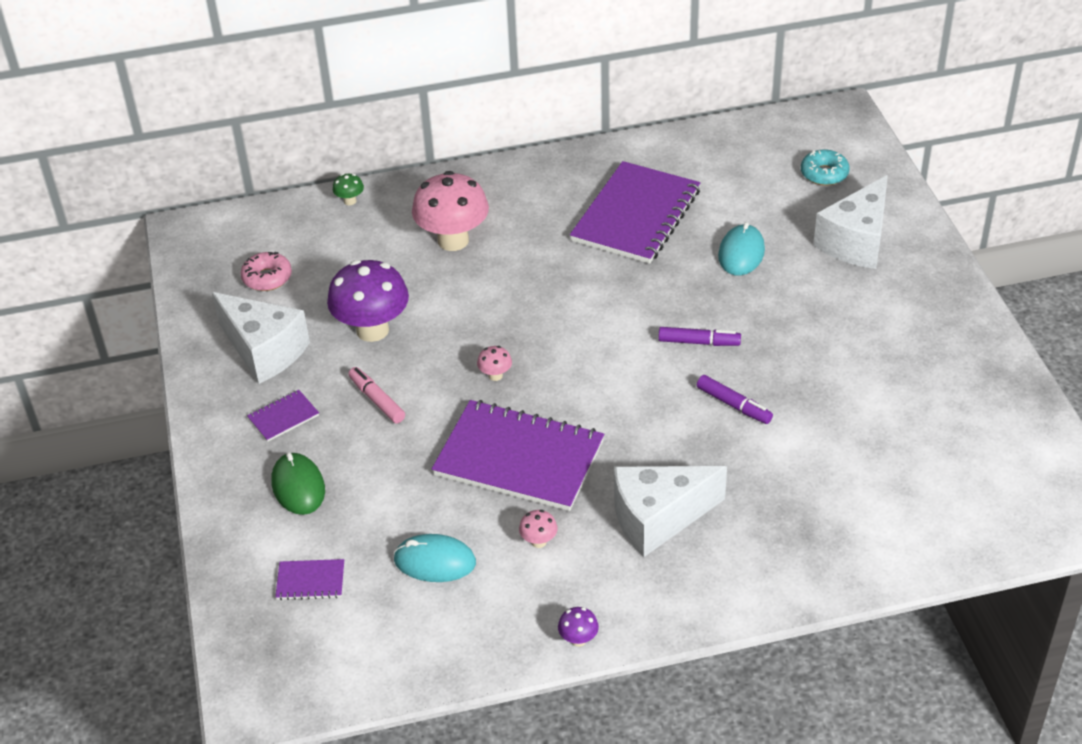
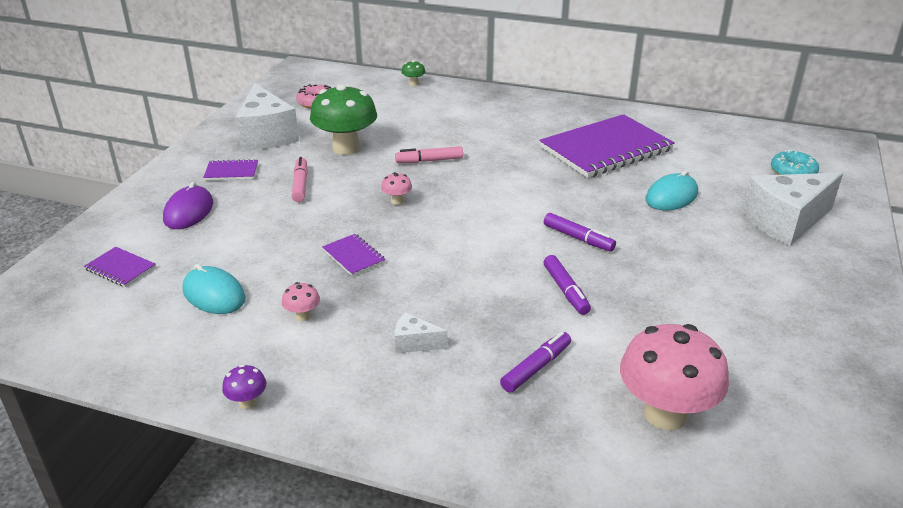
camera: 30 degrees right, 10 degrees down
(298, 486) = (188, 211): green mouse -> purple mouse
(372, 330) = (346, 148): purple mushroom -> green mushroom
(453, 240) = (456, 121): pink mushroom -> pink mushroom (665, 414)
(477, 309) = (429, 161): none -> pink marker
(519, 459) = (353, 256): purple notebook -> purple notebook, size x0.42
(658, 518) = (414, 343): white cheese -> white cheese, size x0.45
(771, 491) = (536, 367): none -> purple marker

